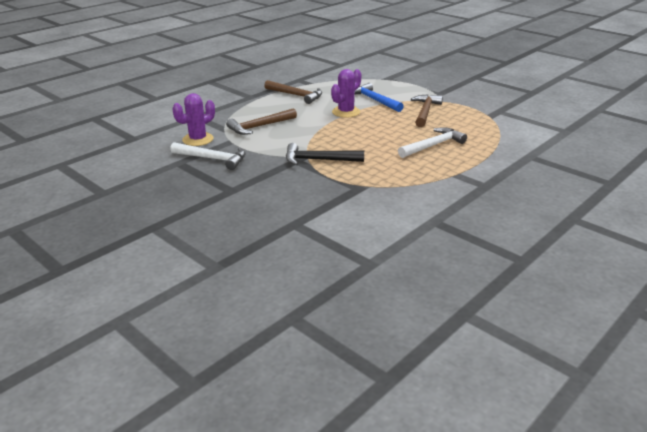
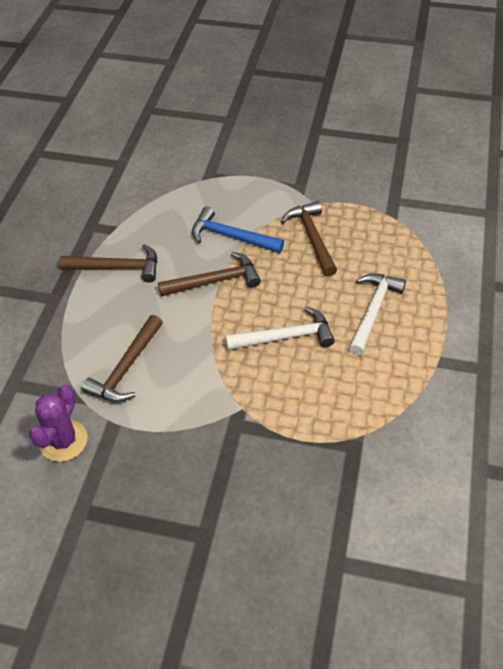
camera: 30 degrees left, 20 degrees up
(213, 159) = (123, 477): white hammer -> white hammer (286, 337)
(318, 160) = (262, 409): black hammer -> none
(346, 112) = (215, 281): purple cactus -> brown hammer

